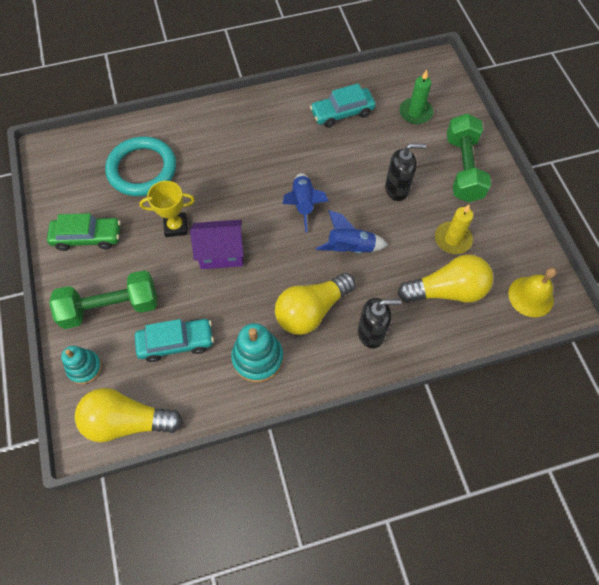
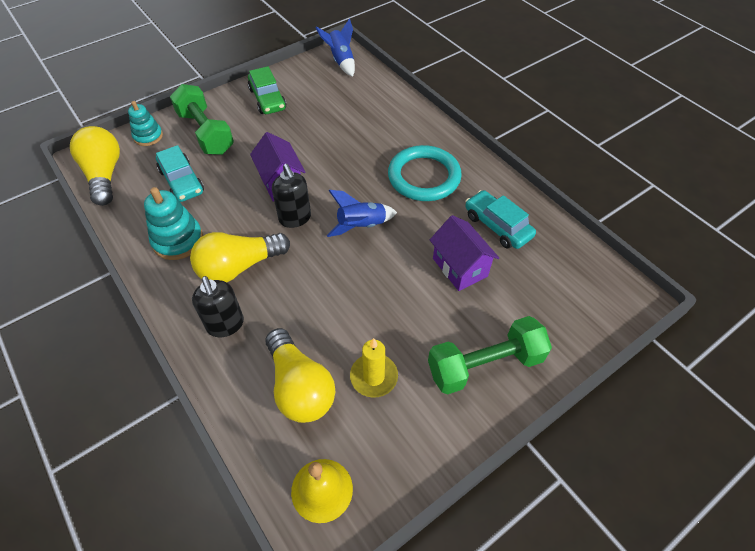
camera: 70 degrees right, 10 degrees down
(142, 169) = (349, 107): turquoise ring -> turquoise ring (424, 177)
(176, 226) = (298, 145): yellow trophy -> none
(311, 310) = (239, 267): yellow light bulb -> yellow light bulb turned 60 degrees counterclockwise
(350, 248) = (323, 279): blue rocket -> blue rocket (341, 61)
(373, 152) = (460, 267): none -> purple house
(397, 189) = (419, 302): black soap dispenser -> black soap dispenser (295, 218)
(415, 112) = (541, 293): green candle -> none

